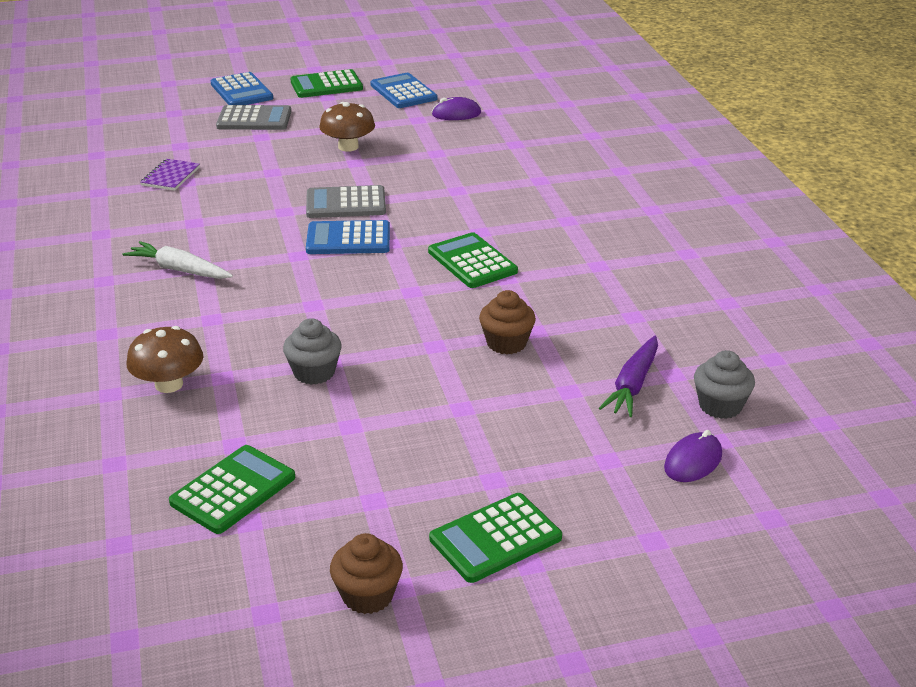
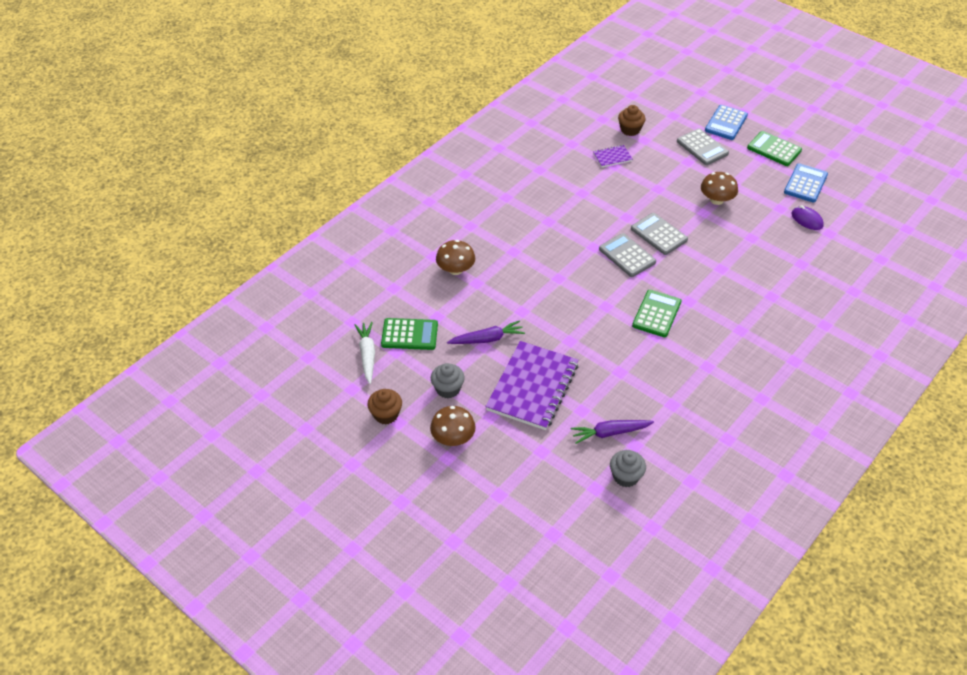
camera: 55 degrees right, 15 degrees up
(179, 270) = (539, 215): white carrot -> white carrot (367, 355)
(314, 372) = (508, 311): grey cupcake -> grey cupcake (448, 389)
(342, 415) = (487, 339): none -> purple carrot
(348, 239) = (627, 256): blue calculator -> grey calculator
(481, 415) = (532, 387): none -> purple notebook
(495, 538) = (453, 438): green calculator -> brown mushroom
(506, 343) = (598, 366): brown cupcake -> brown cupcake (630, 130)
(693, 461) = (569, 485): purple mouse -> none

